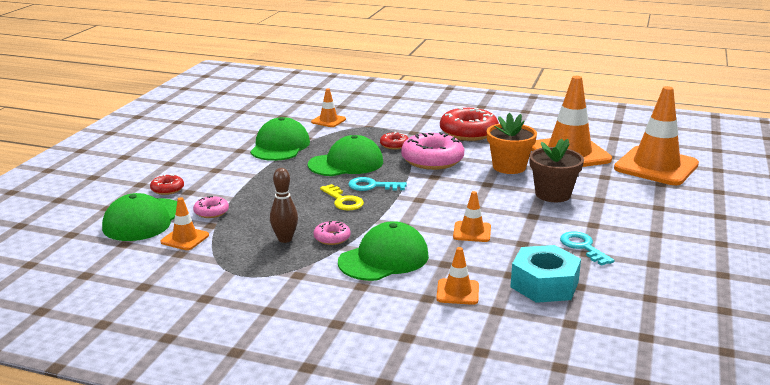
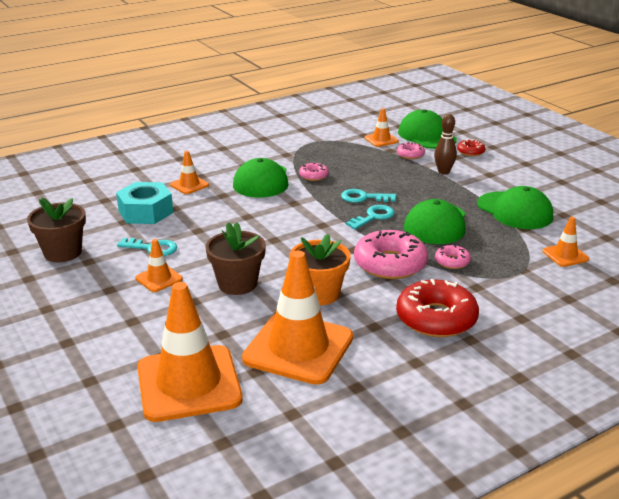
camera: 130 degrees right, 5 degrees up
(285, 239) = (335, 163): brown bowling pin -> brown bowling pin (443, 172)
(343, 201) = (363, 197): yellow key -> turquoise key
(394, 145) = (452, 261): red donut -> pink donut
(472, 232) = (242, 220): orange traffic cone -> orange traffic cone (159, 279)
(671, 282) = (63, 252): none -> brown flower pot

